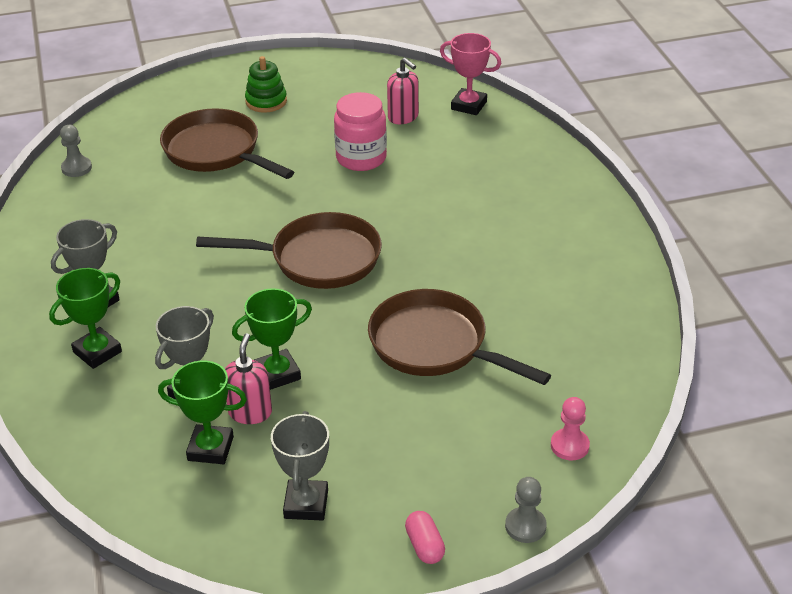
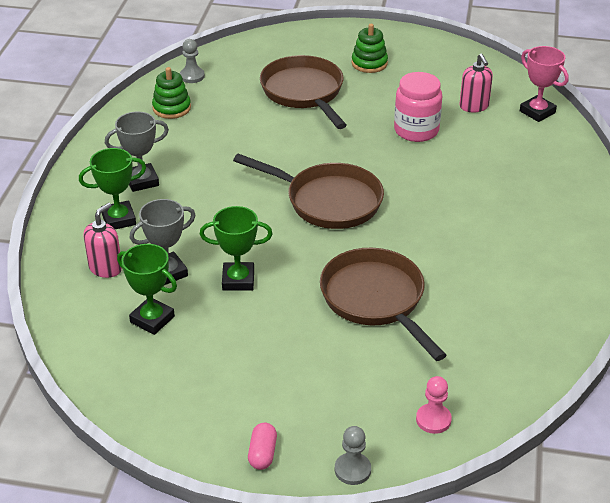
camera: 25 degrees right, 0 degrees up
(76, 210) = (171, 108): none -> green stacking toy
(250, 412) = (198, 302): pink soap dispenser -> pink soap dispenser (105, 268)
(306, 504) = (194, 387): grey trophy -> none

